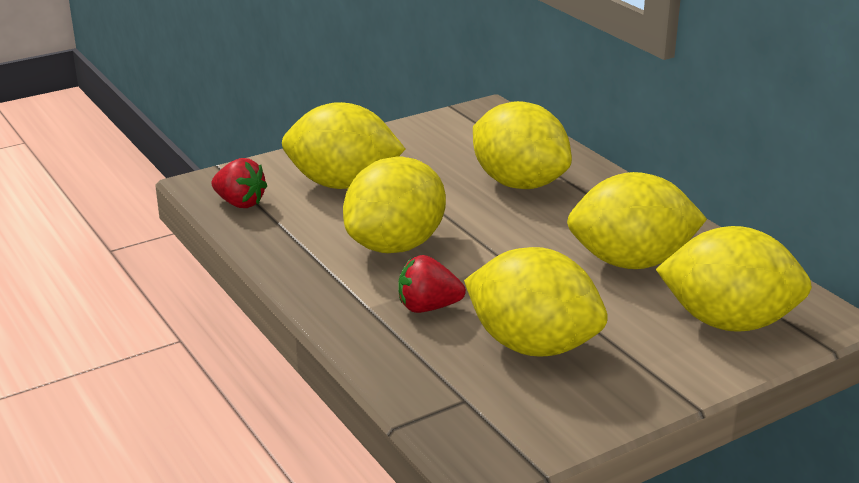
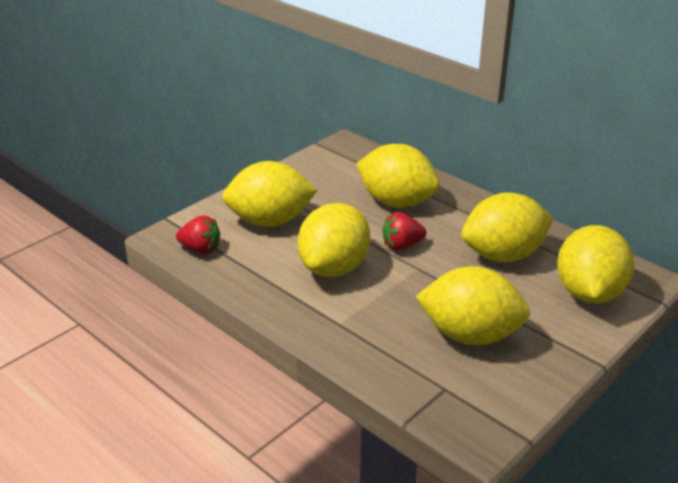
camera: 15 degrees left, 5 degrees up
(428, 307) = (382, 316): red strawberry -> red strawberry (402, 245)
(728, 322) = (589, 293): yellow lemon -> yellow lemon turned 75 degrees counterclockwise

